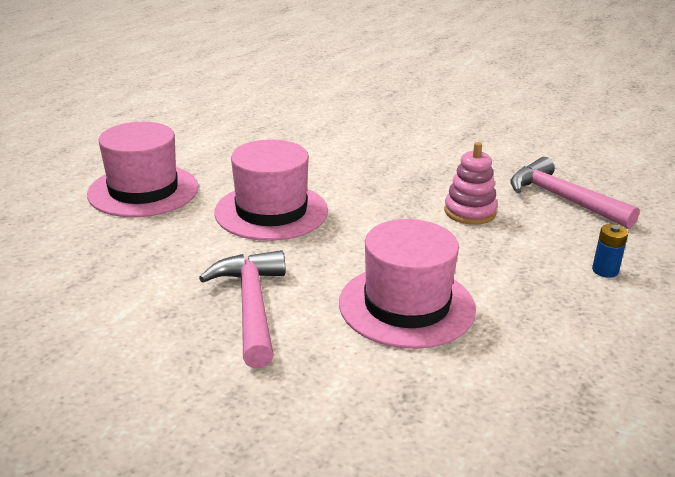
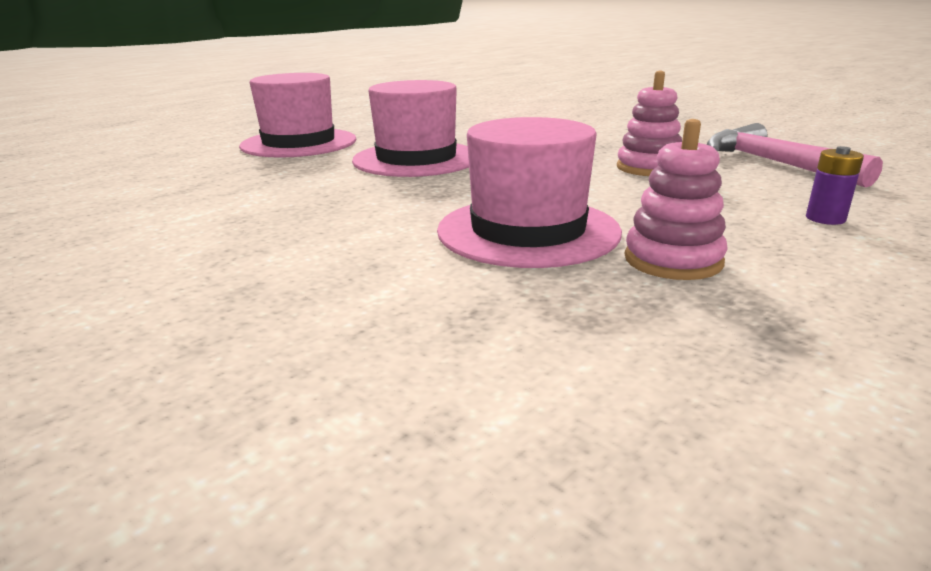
camera: 15 degrees right, 5 degrees down
(251, 306) = (335, 220): pink hammer -> none
(515, 328) = (673, 260): none -> pink stacking toy
(605, 270) = (825, 218): blue battery -> purple battery

